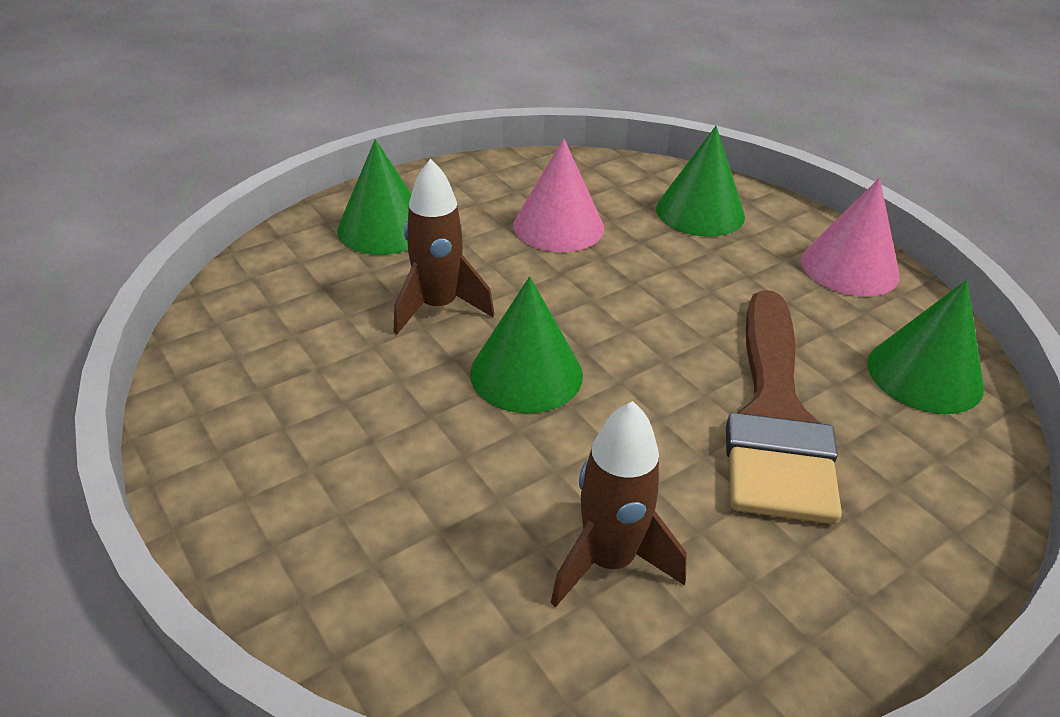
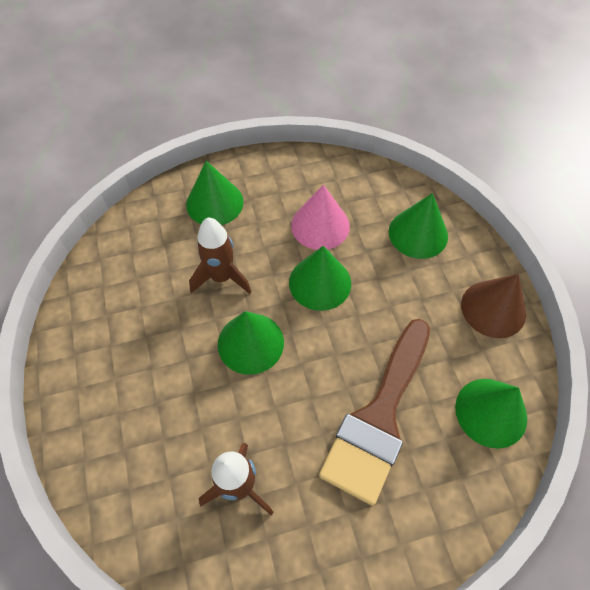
camera: 20 degrees right, 20 degrees up
(594, 285) = (320, 282): none -> green cone
(849, 267) = (493, 308): pink cone -> brown cone

